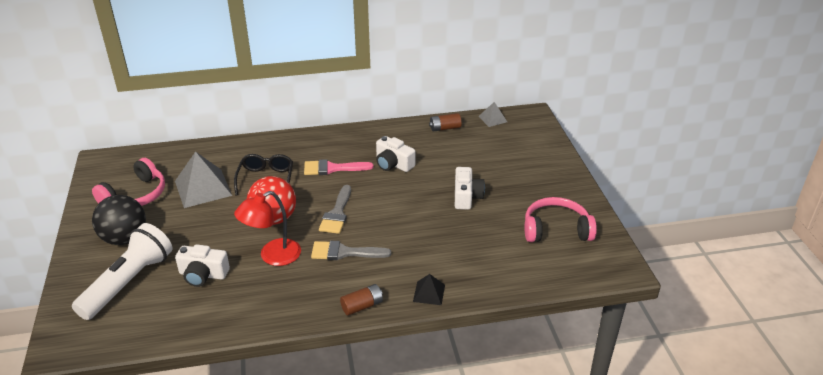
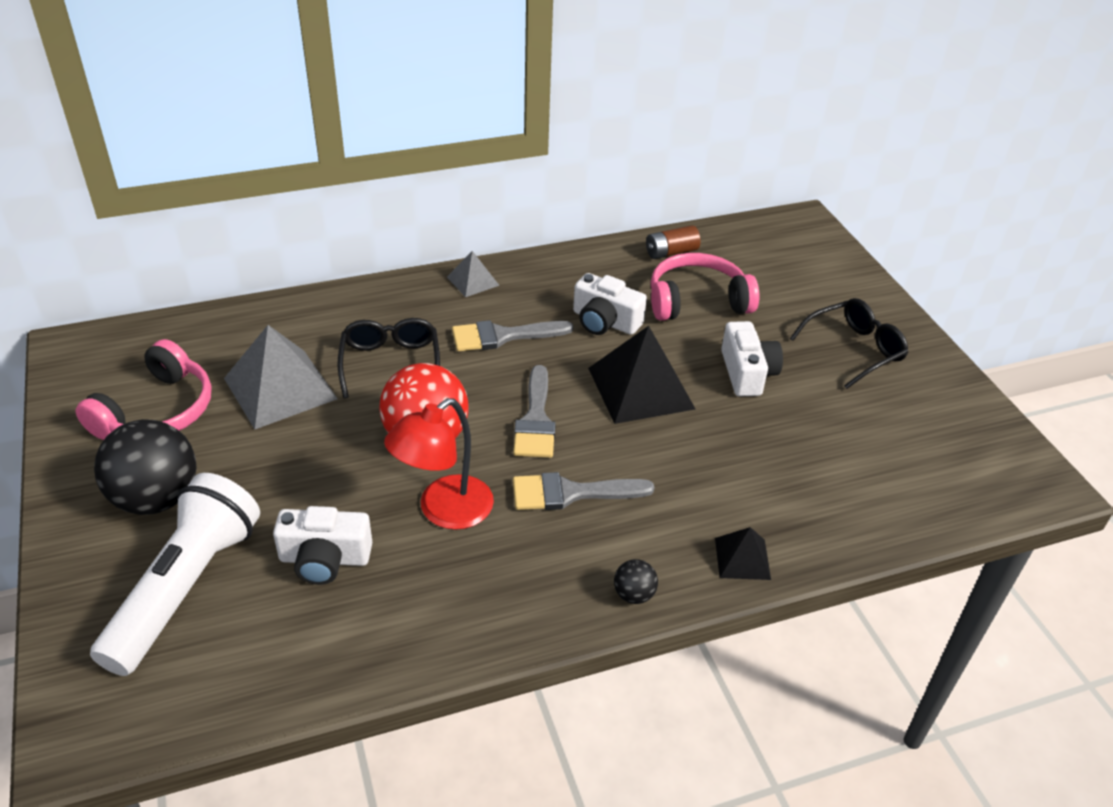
camera: 10 degrees left, 5 degrees up
(332, 168) = (503, 336): pink brush -> grey brush
(362, 306) = (634, 595): brown battery -> black ball
(402, 201) = (641, 388): none -> black pyramid
(492, 119) = (744, 232): grey pyramid -> grey pyramid (473, 281)
(535, 188) = (854, 349): none -> black glasses
(556, 230) = (913, 422): pink headphones -> pink headphones (697, 301)

